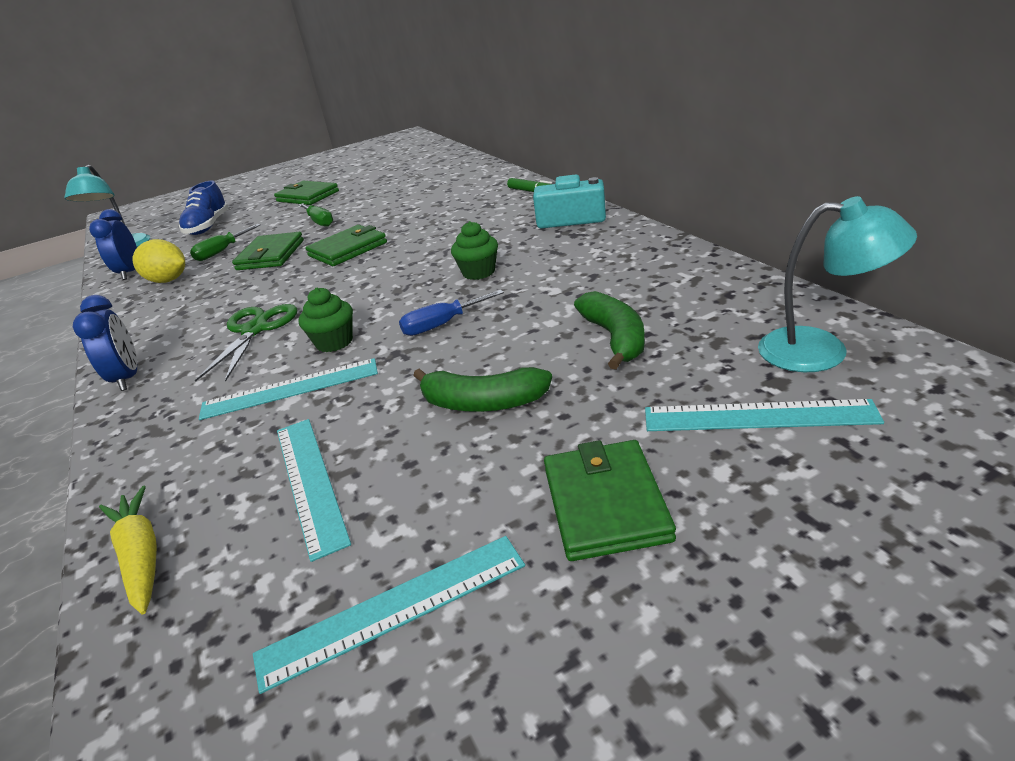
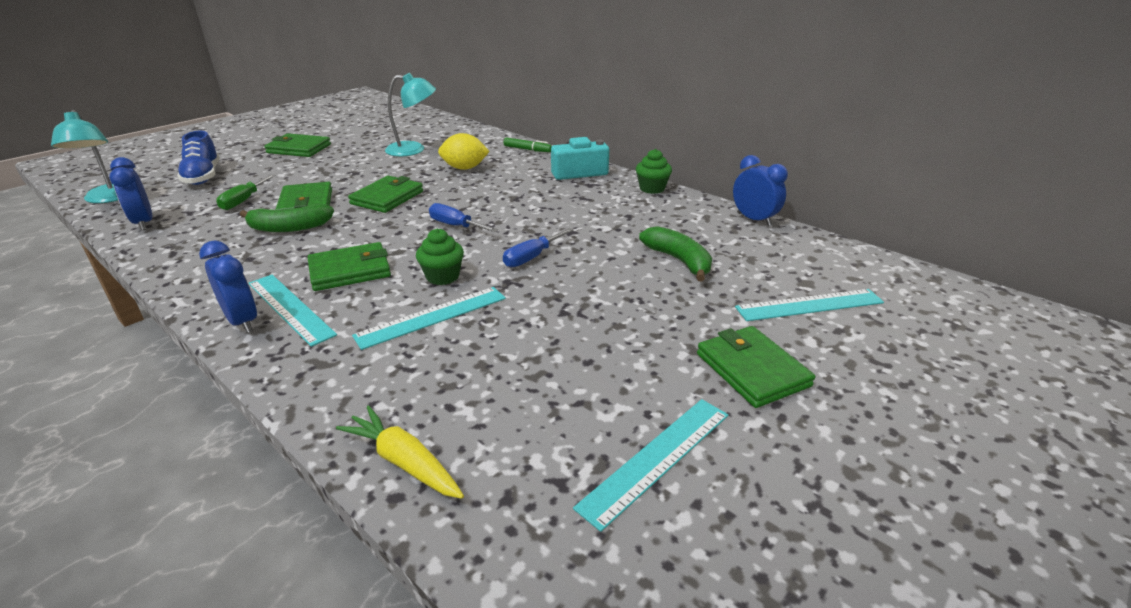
camera: 25 degrees left, 0 degrees up
(168, 280) = (202, 229): yellow lemon -> yellow lemon (464, 168)
(255, 330) = (350, 270): green scissors -> green wallet
(310, 481) = (514, 384): turquoise ruler -> turquoise ruler (290, 308)
(319, 222) = (334, 173): green screwdriver -> none
(390, 283) = (455, 226): none -> blue screwdriver
(479, 272) = (531, 215): green cupcake -> green cupcake (652, 188)
(483, 403) = (613, 313): green banana -> green banana (289, 228)
(761, 284) = (754, 219): none -> blue clock
(821, 351) = (820, 261): turquoise lamp -> turquoise lamp (413, 149)

